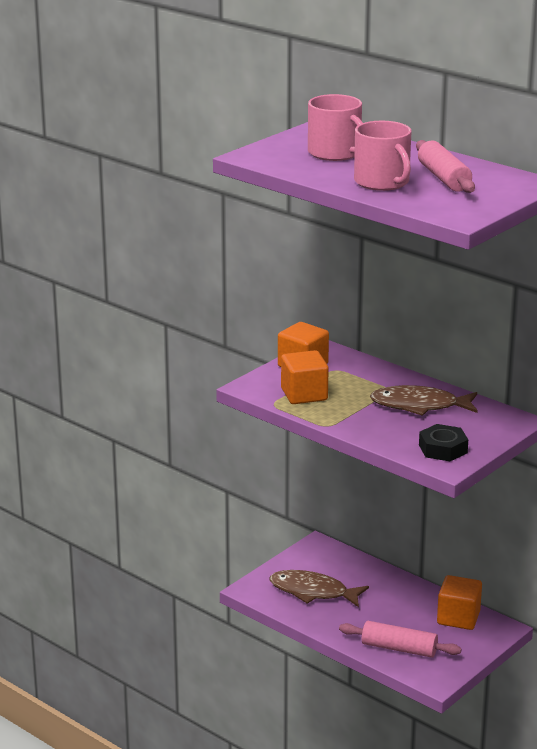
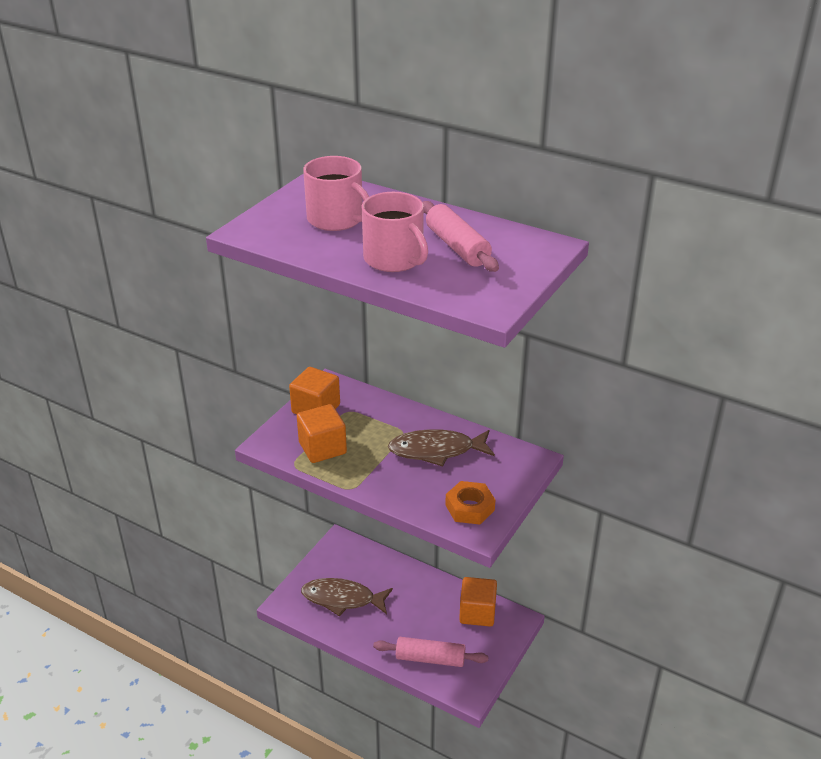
camera: 10 degrees left, 10 degrees up
(443, 449) = (470, 508): black nut -> orange nut

